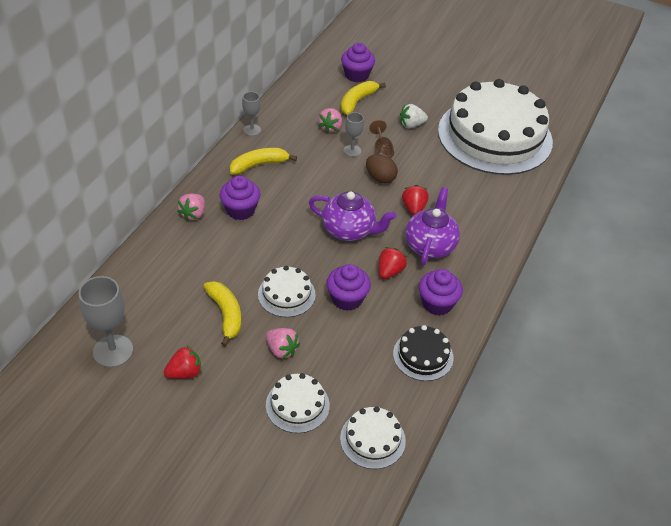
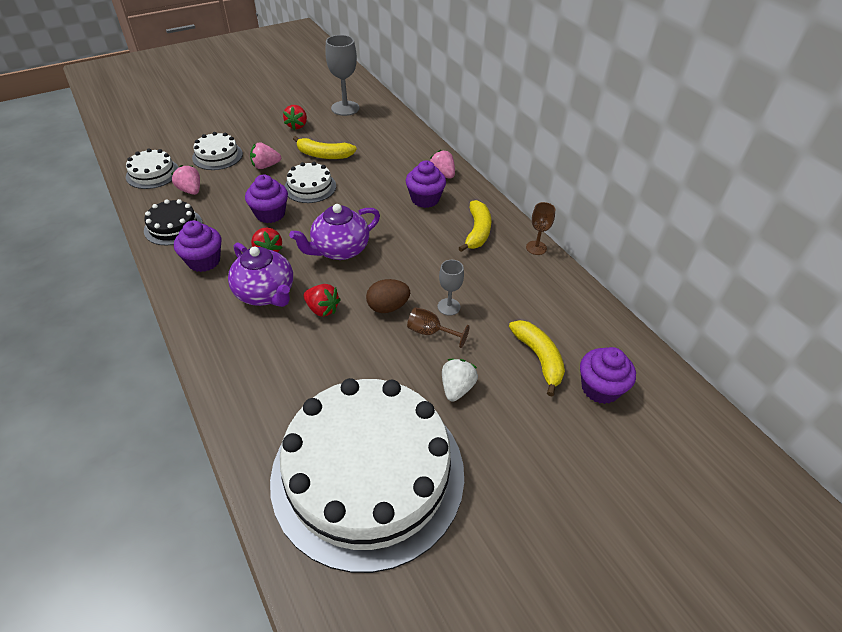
camera: 125 degrees right, 0 degrees up
(252, 130) = (536, 248): grey goblet -> brown goblet
(330, 128) = (501, 308): pink strawberry -> pink strawberry (191, 190)

